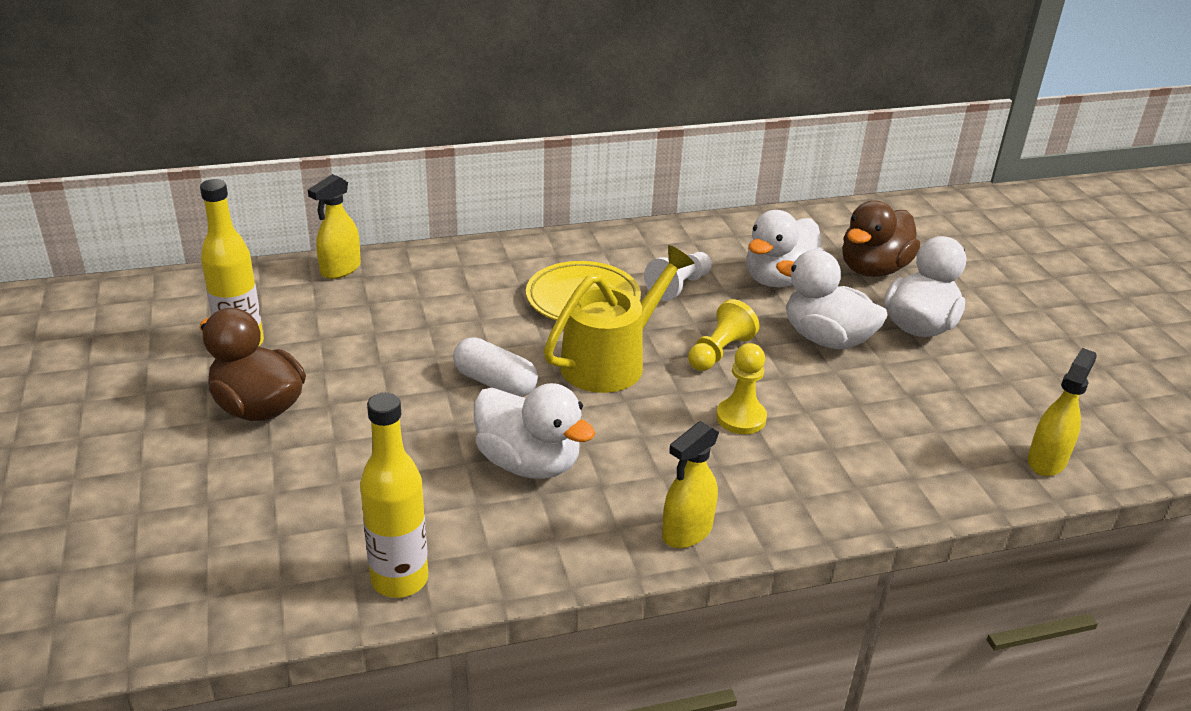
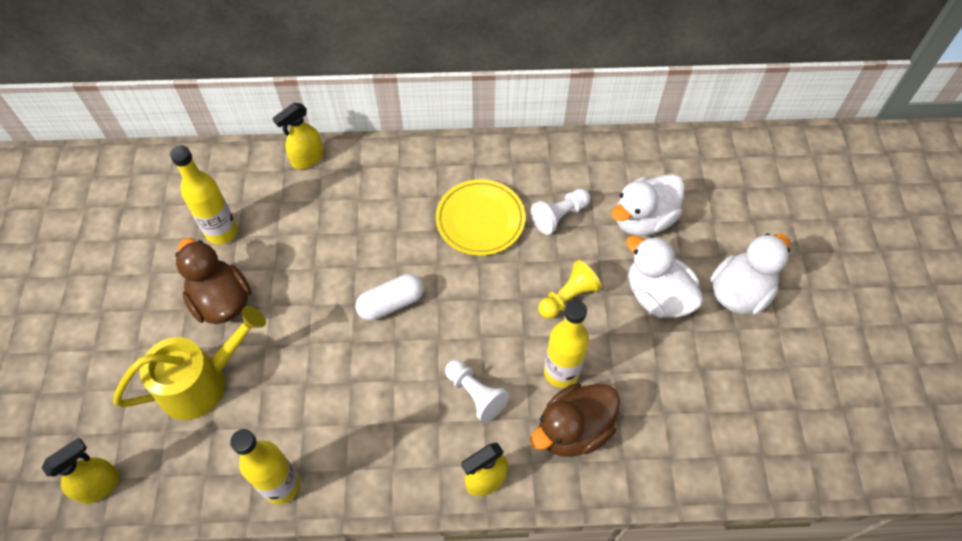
camera: 15 degrees right, 25 degrees up
(495, 383) = (391, 303): white capsule -> white capsule turned 75 degrees counterclockwise
(529, 463) = (394, 391): white duck -> none
(611, 361) = (482, 294): yellow watering can -> yellow watering can (202, 382)
(639, 452) = (475, 394): none -> white pawn
(741, 418) = (561, 372): yellow pawn -> yellow bottle
(873, 269) = (726, 218): brown duck -> brown duck (573, 430)
(1046, 461) = (783, 460): yellow spray bottle -> yellow spray bottle (100, 485)

